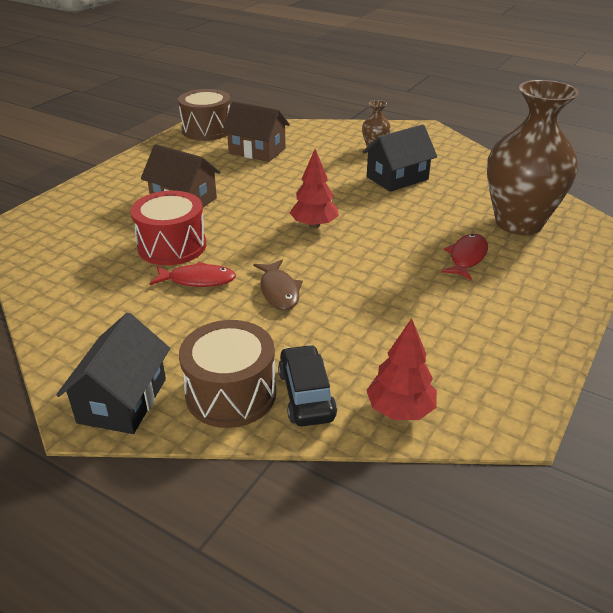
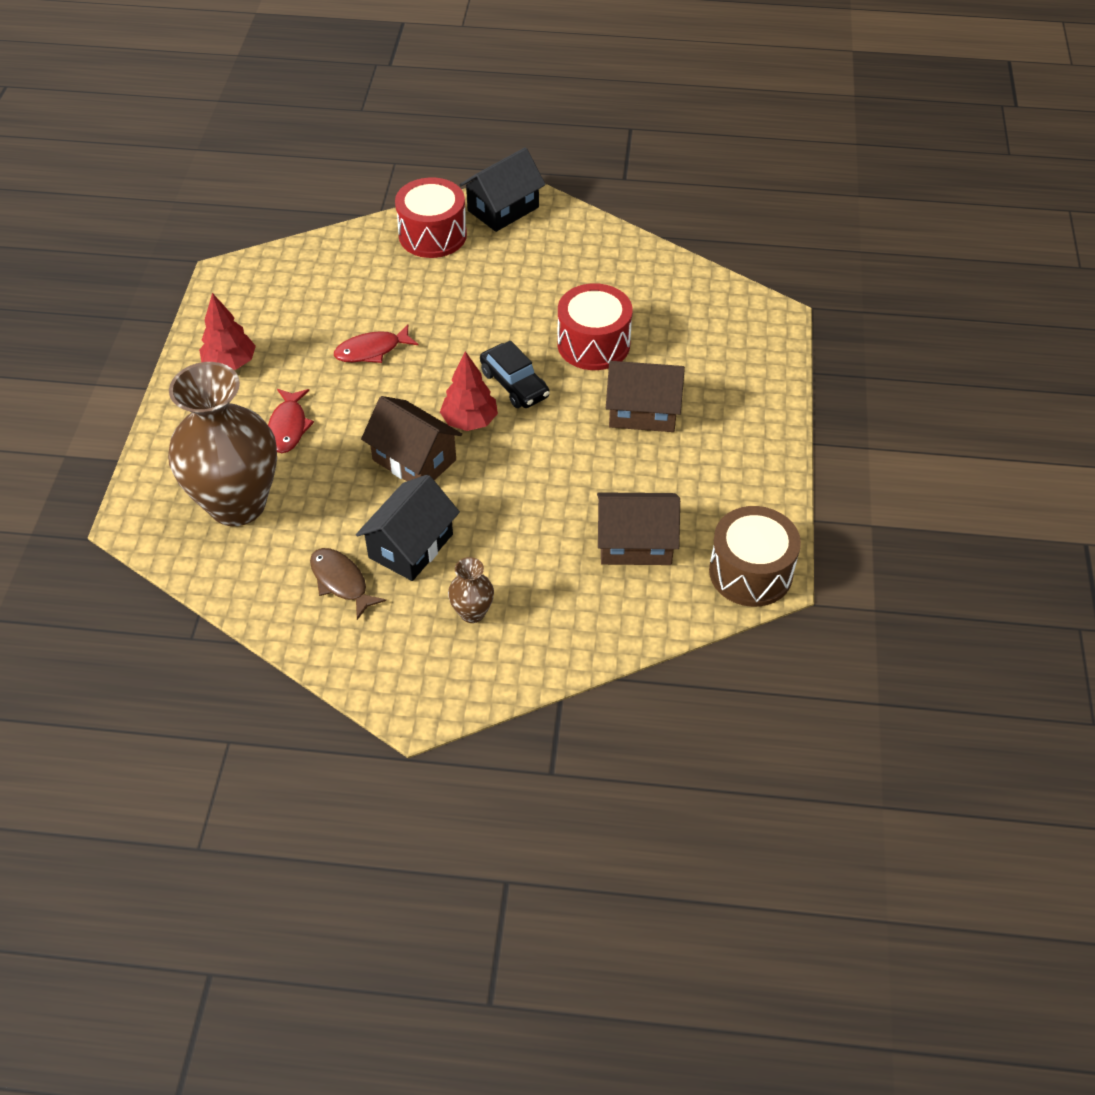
camera: 155 degrees right, 15 degrees up
(122, 400) = (503, 209): black house -> black house turned 60 degrees clockwise
(198, 280) = (534, 315): red fish -> red fish (371, 350)
(231, 393) = (432, 235): brown drum -> red drum
(279, 291) = (453, 327): brown fish -> brown fish (341, 582)
(306, 395) = (379, 250): black car -> black car (514, 384)
(371, 215) = (414, 460): none -> brown house
(400, 410) = (308, 260): red tree -> red tree (230, 363)

